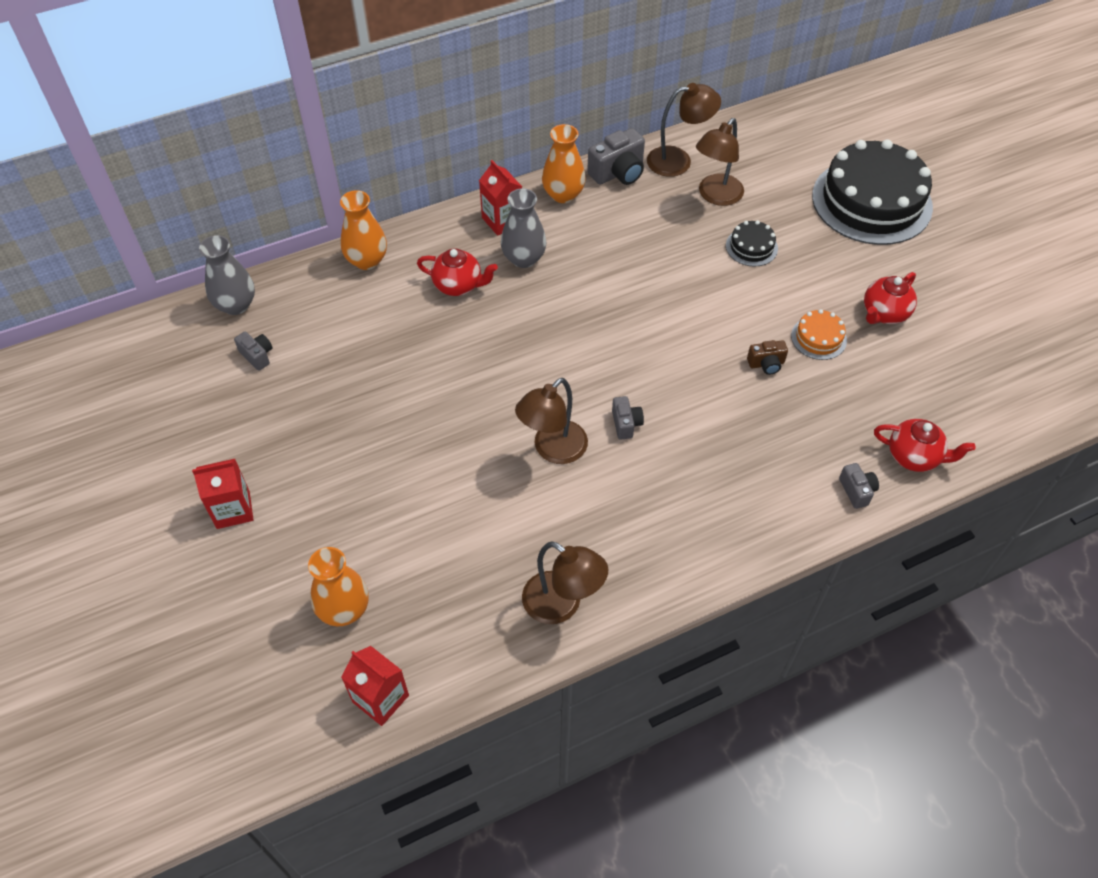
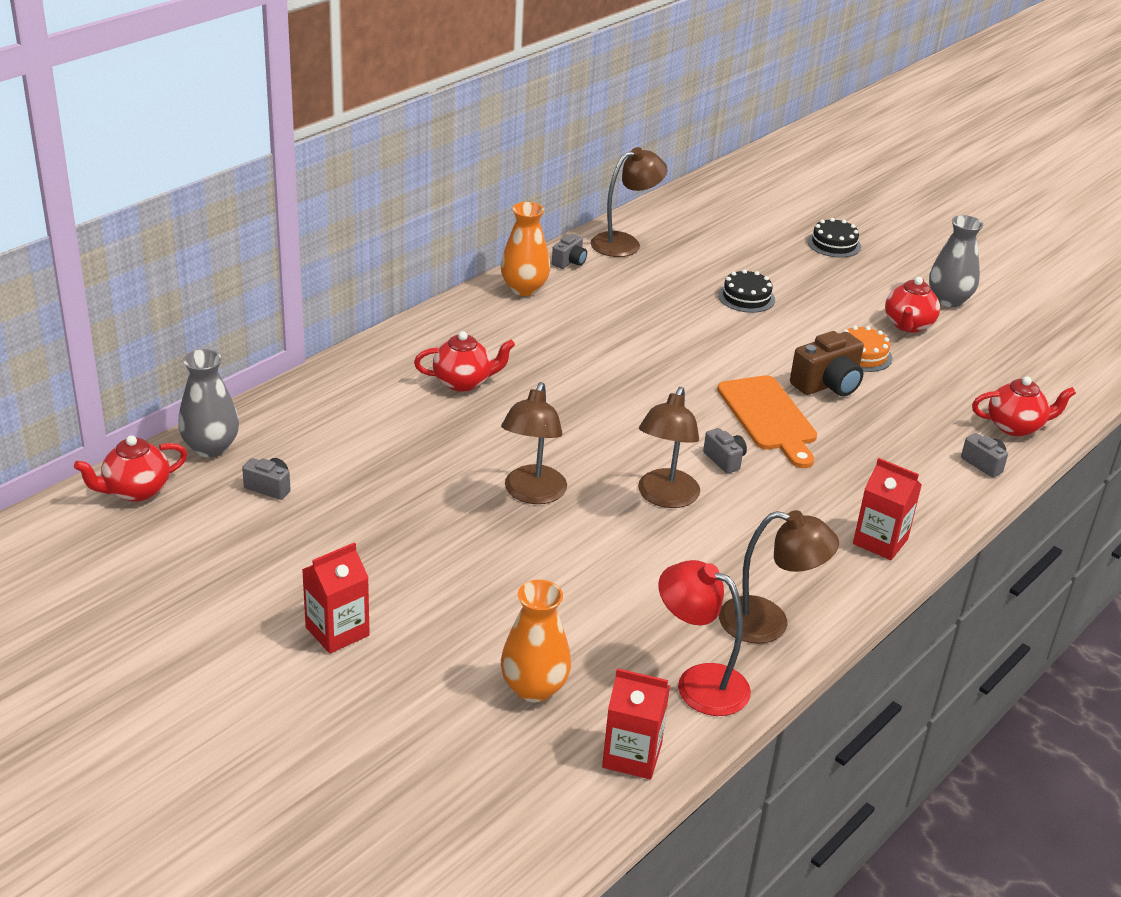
camera: 25 degrees left, 20 degrees down
(163, 333) = (136, 491): none -> red teapot
(367, 260) = (343, 380): orange vase -> none
(471, 646) = (699, 683): none -> red lamp
(502, 221) = (473, 320): red carton -> red carton (880, 541)
(524, 258) = (519, 347): grey vase -> grey vase (948, 300)
(618, 173) = (569, 262): grey camera -> grey camera, size x0.57
(691, 387) = (769, 417): none -> orange cutting board
(715, 196) = (682, 264): brown lamp -> brown lamp (532, 494)
(766, 364) = (827, 385): brown camera -> brown camera, size x1.76
(871, 201) = (834, 244): black cake -> black cake, size x0.42

